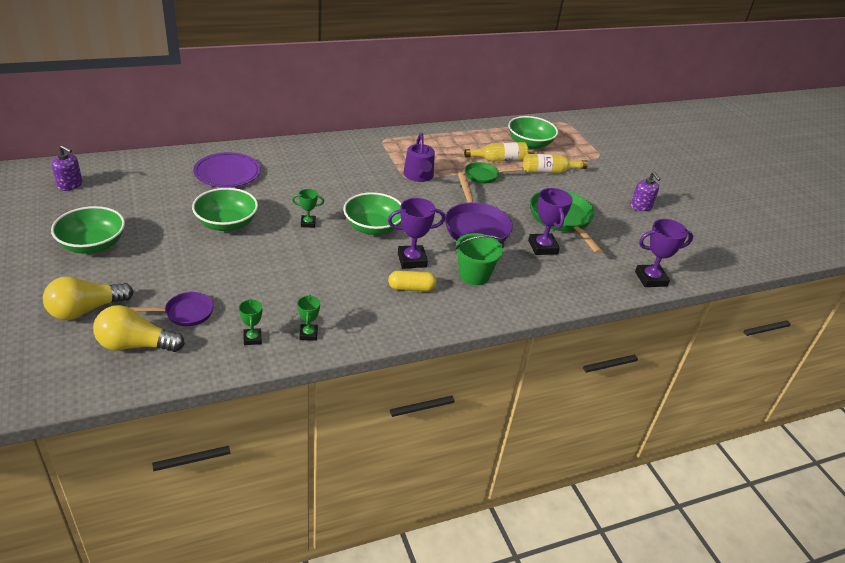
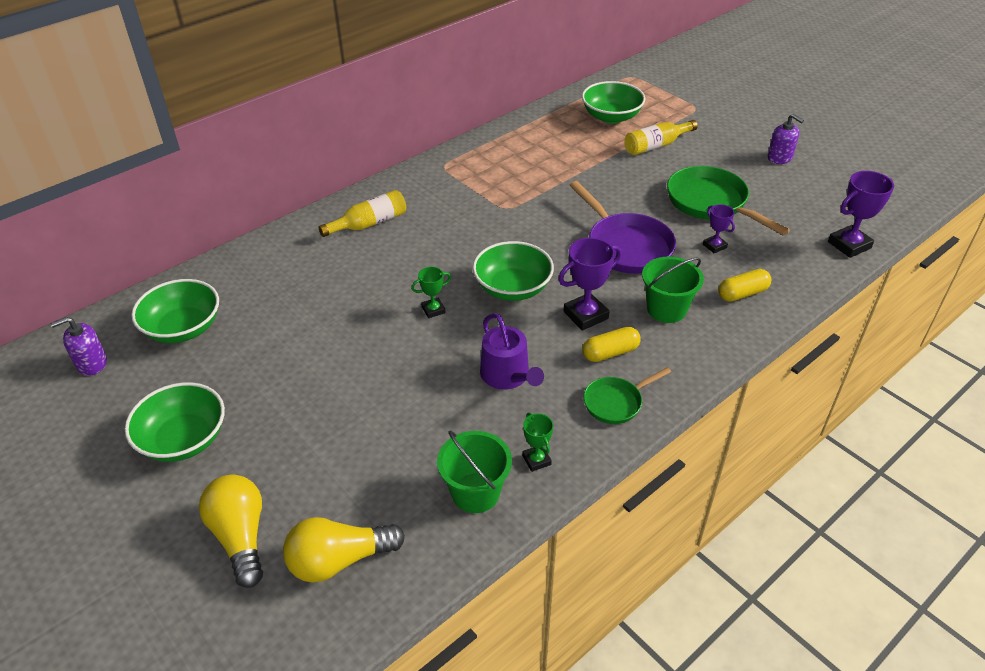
camera: 15 degrees left, 5 degrees up
(70, 185) = (92, 363): purple soap dispenser -> purple soap dispenser turned 150 degrees clockwise
(86, 310) = (241, 536): yellow light bulb -> yellow light bulb turned 120 degrees clockwise
(185, 313) = (370, 490): purple pan -> none
(226, 223) = (335, 346): green bowl -> green bowl (183, 328)
(227, 173) = (287, 275): purple plate -> none
(252, 338) = (475, 493): green trophy -> green bucket
(419, 176) = (518, 201): purple watering can -> purple watering can (508, 376)
(484, 176) = (590, 175): green pan -> green pan (616, 402)
(498, 159) = (592, 149): yellow bottle -> yellow bottle (369, 223)
(540, 283) = (742, 293): none -> yellow capsule
(542, 247) = (714, 246): purple trophy -> purple trophy, size x0.57

